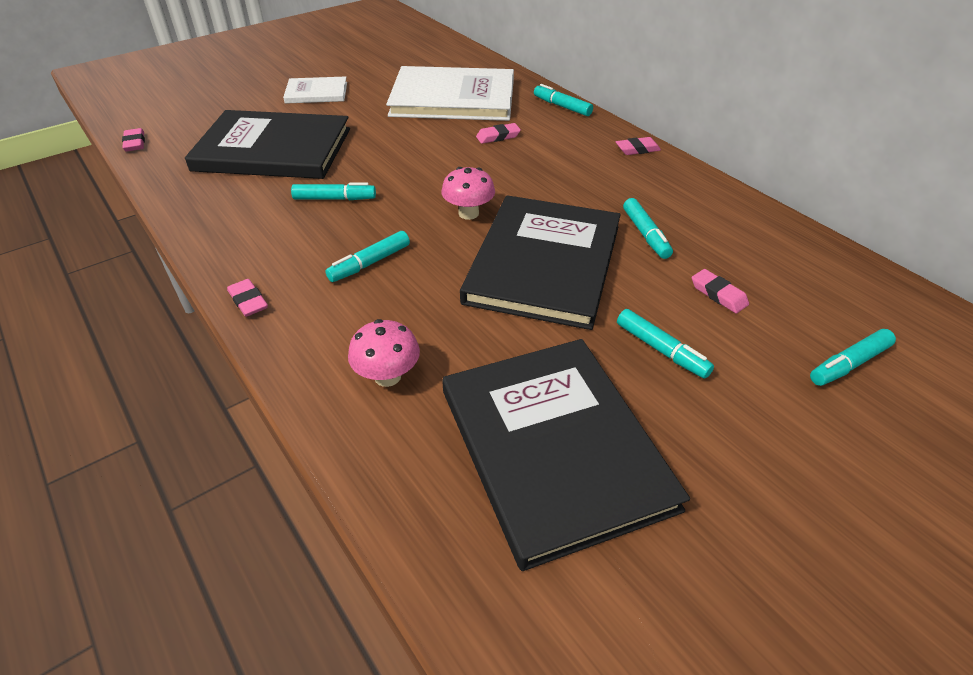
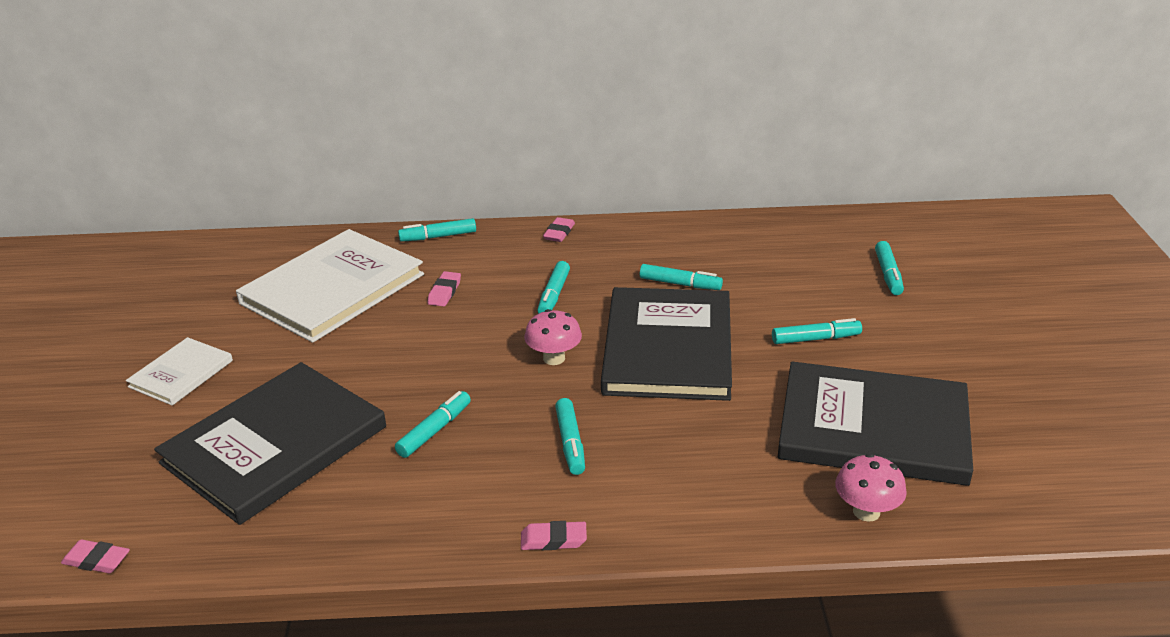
camera: 55 degrees left, 10 degrees down
(387, 376) = (735, 483): pink mushroom -> pink mushroom (866, 511)
(544, 263) = (668, 348): black book -> black book turned 45 degrees clockwise
(550, 180) = (553, 295): none -> turquoise marker
(718, 294) = (780, 287): pink eraser -> none

